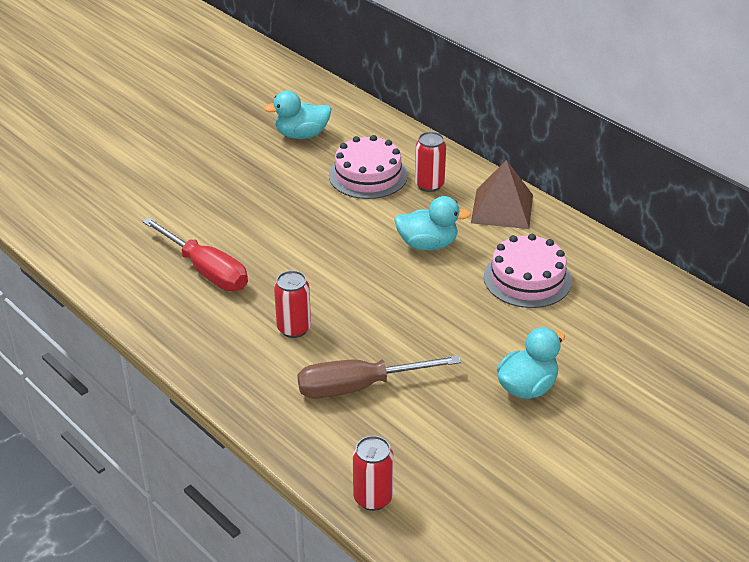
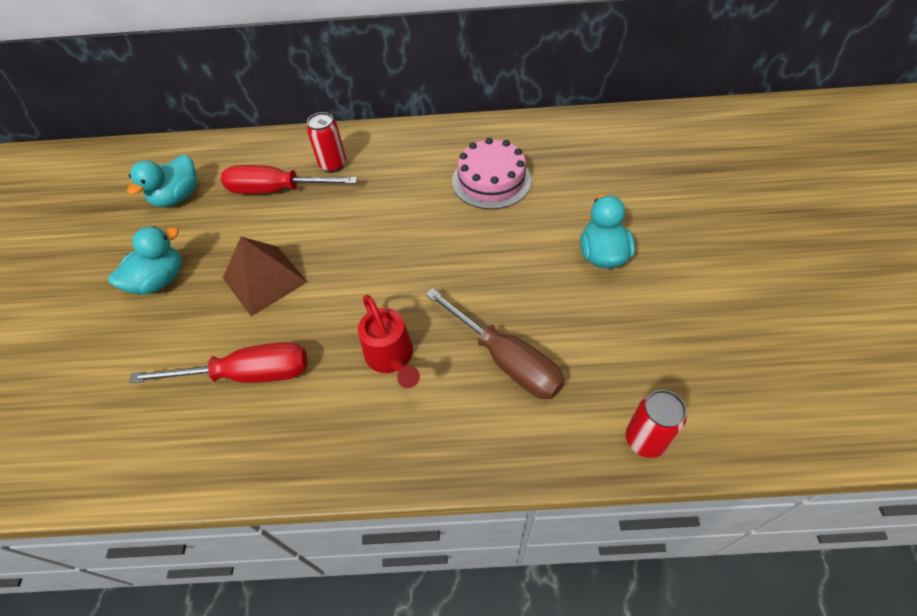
camera: 45 degrees left, 15 degrees up
(294, 328) = (391, 358): red can -> red watering can
(358, 387) = (506, 360): brown screwdriver -> brown screwdriver turned 75 degrees counterclockwise
(368, 175) = (277, 190): pink cake -> red screwdriver
(427, 244) = (394, 208): turquoise duck -> turquoise duck (160, 280)
(502, 208) = (406, 145): brown pyramid -> brown pyramid (264, 279)

